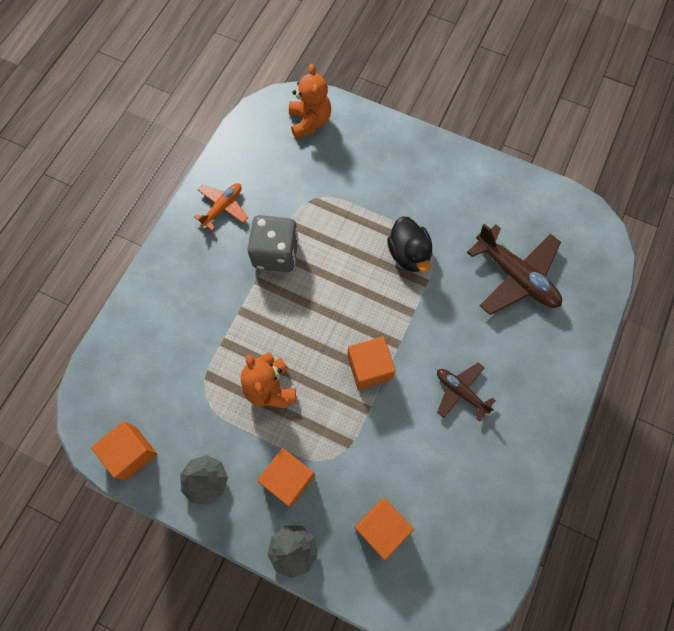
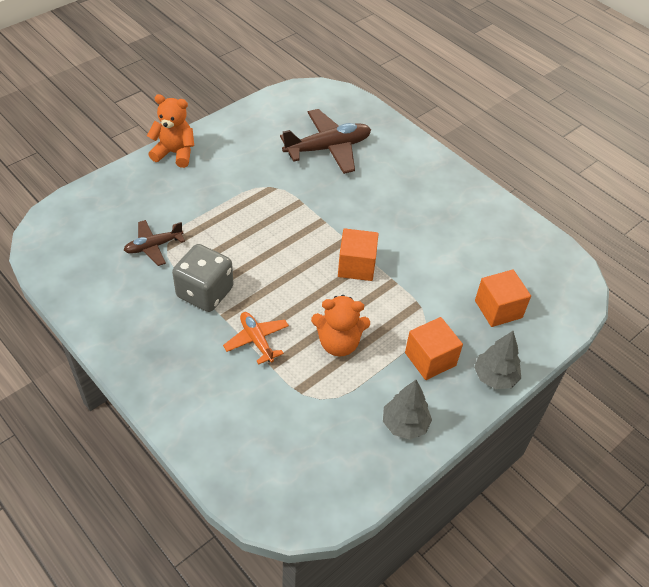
camera: 70 degrees left, 20 degrees down
(131, 453) = (348, 482): orange cube -> none
(223, 207) = (125, 317): orange plane -> orange plane (257, 340)
(309, 122) = (83, 218): orange teddy bear -> orange teddy bear (175, 153)
(409, 254) = (267, 202): black duck -> none
(460, 392) = (407, 217): brown plane -> brown plane (153, 246)

